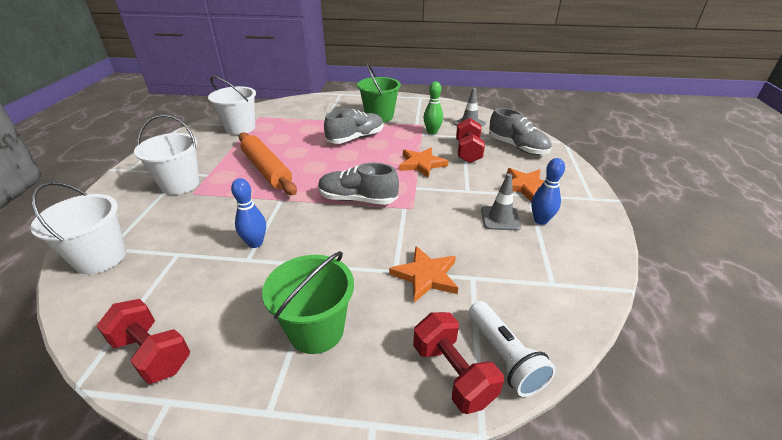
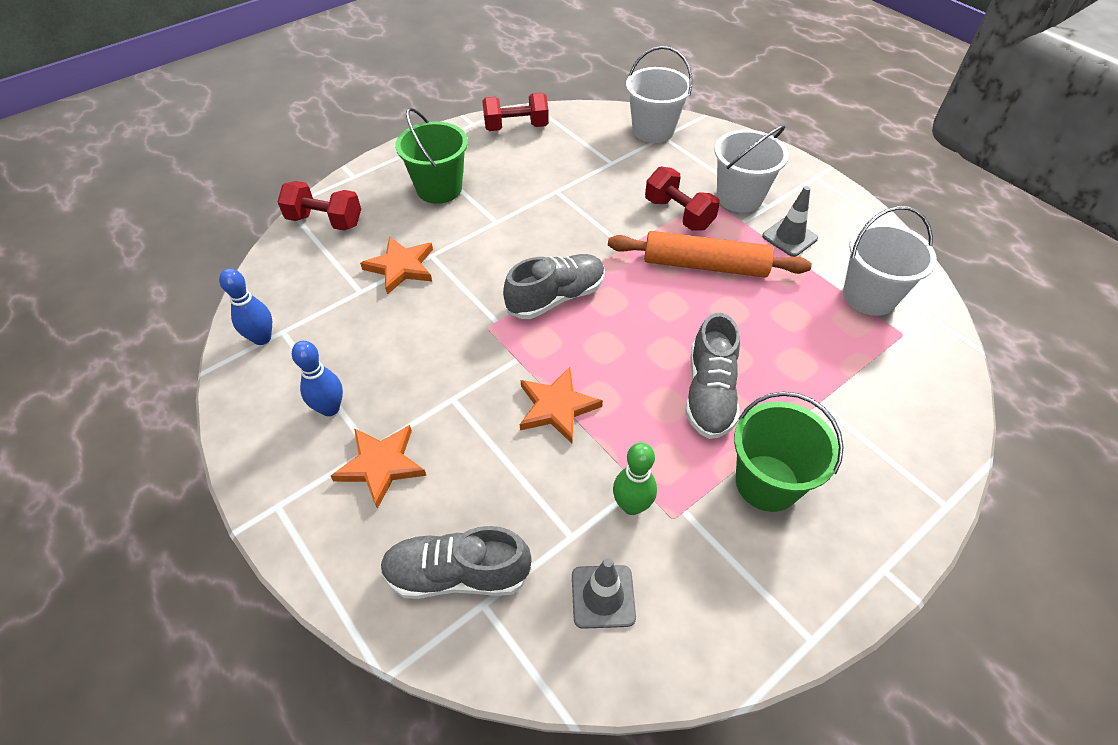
camera: 135 degrees right, 15 degrees up
(255, 243) = (572, 202): blue bowling pin -> blue bowling pin (262, 338)
(468, 152) = (523, 489): red dumbbell -> red dumbbell (678, 214)
(500, 218) = (379, 378): grey traffic cone -> grey traffic cone (789, 237)
(504, 357) = (295, 250): white flashlight -> none

